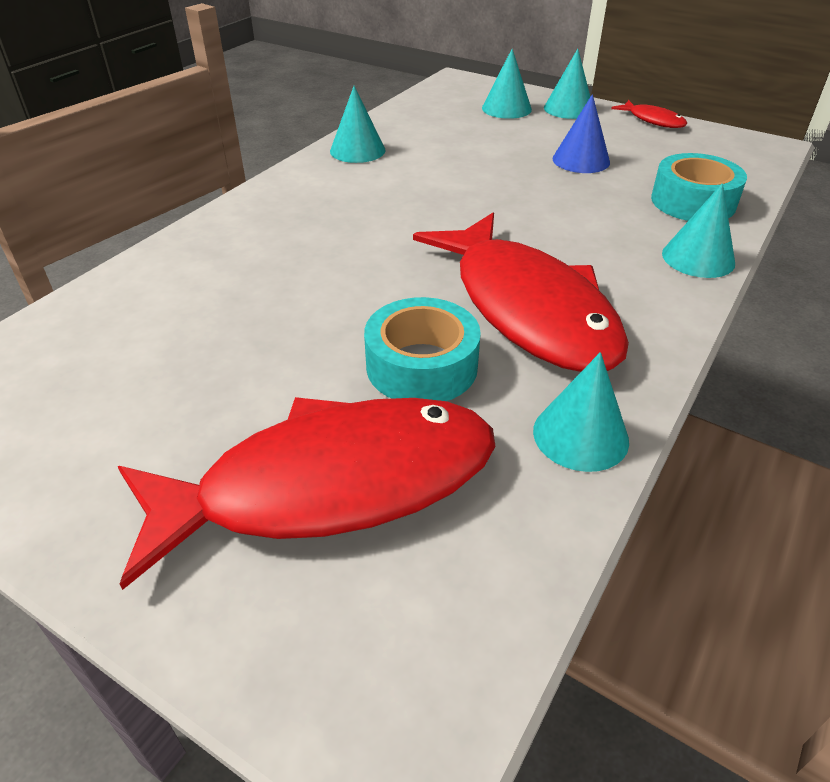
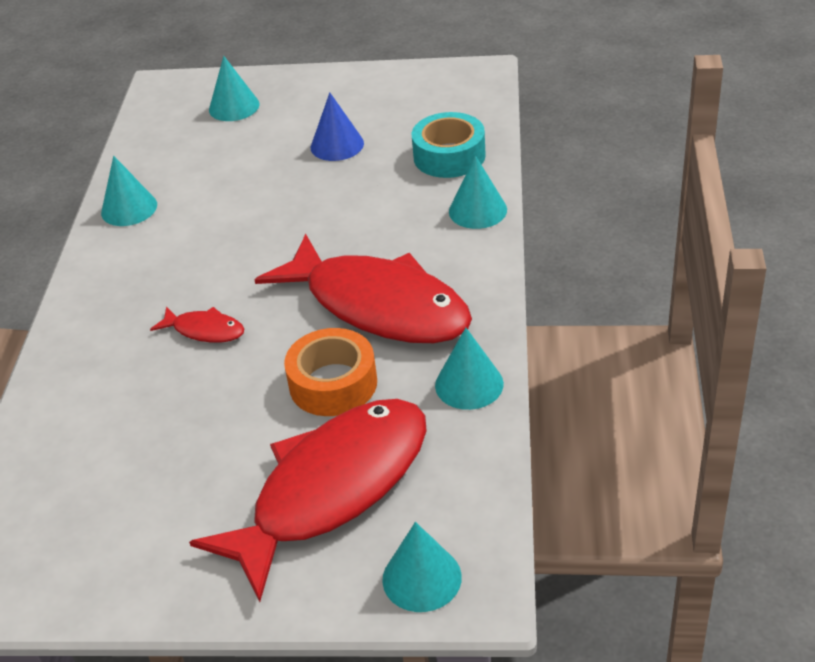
camera: 25 degrees left, 0 degrees up
(421, 366) = (333, 383): turquoise tape -> orange tape
(568, 109) = (291, 87): turquoise cone -> turquoise cone (422, 578)
(653, 120) = (373, 75): red fish -> red fish (204, 330)

